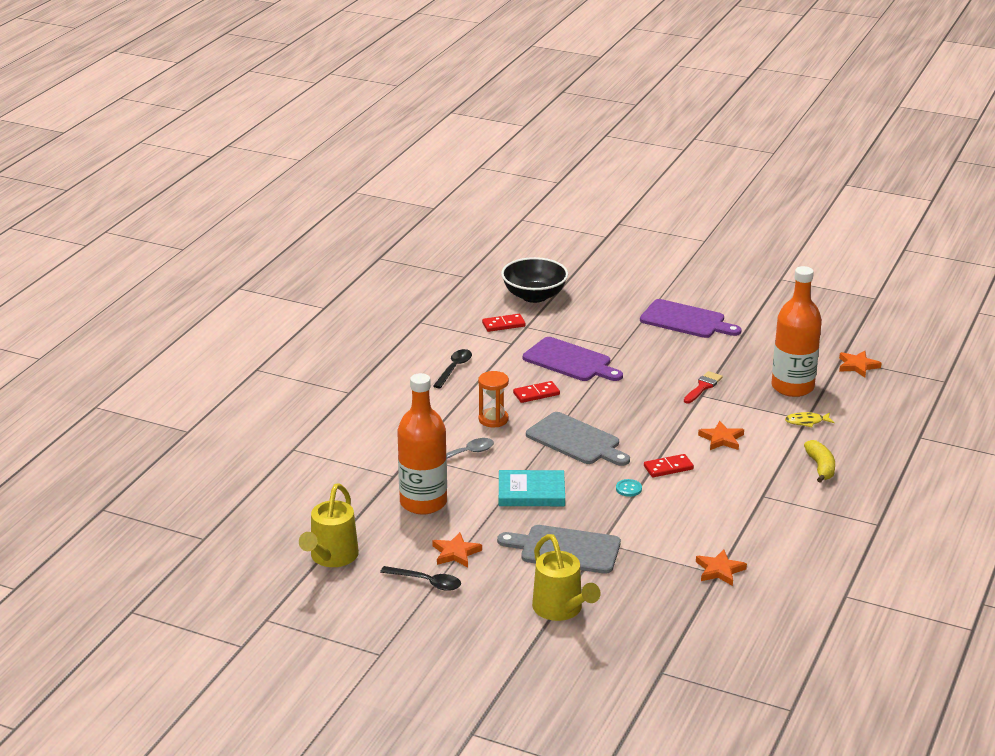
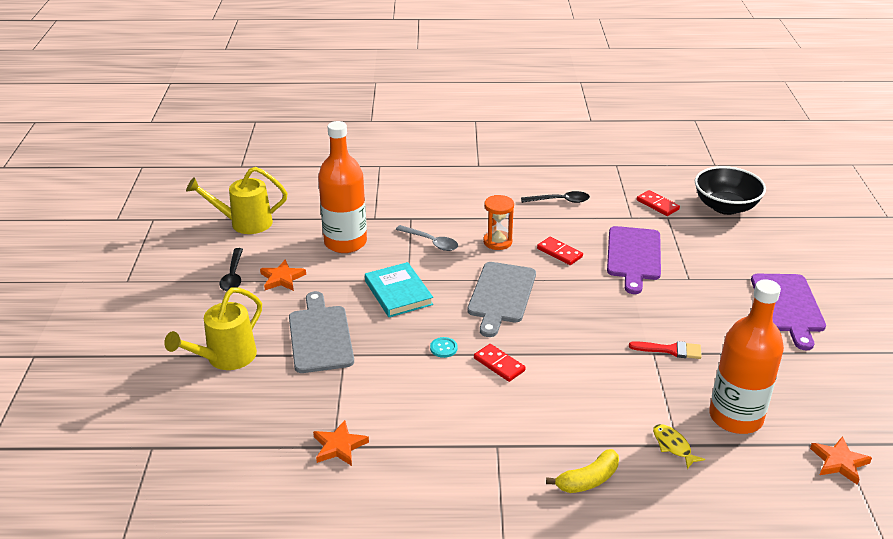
camera: 65 degrees right, 5 degrees up
(721, 439) = (582, 388): orange star -> none

